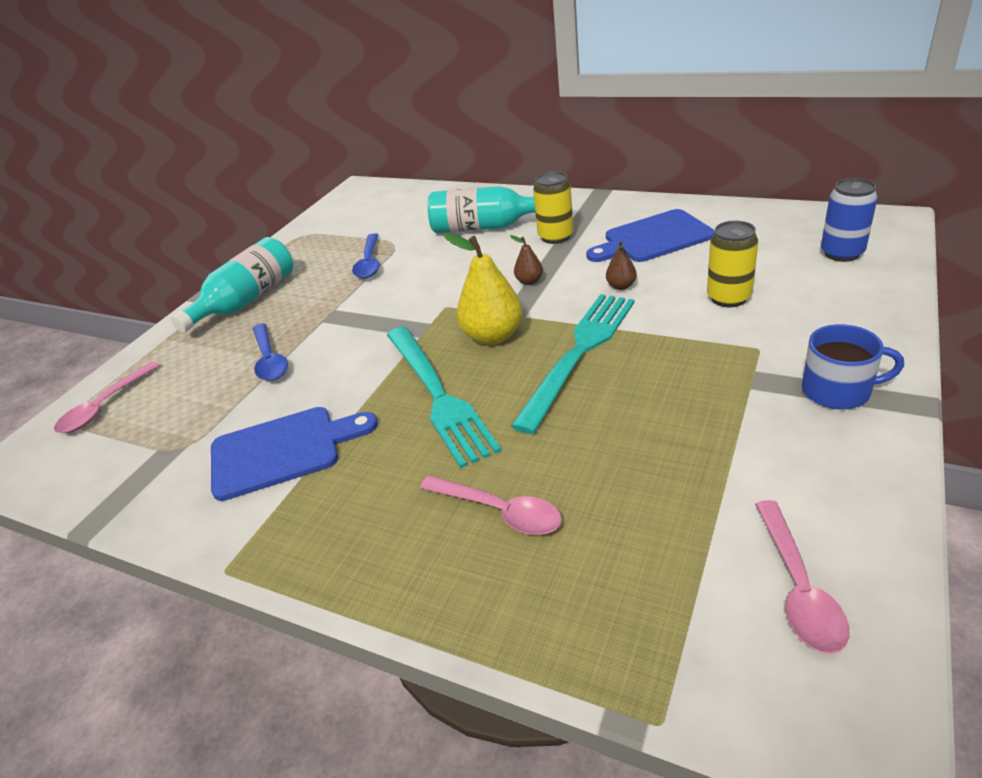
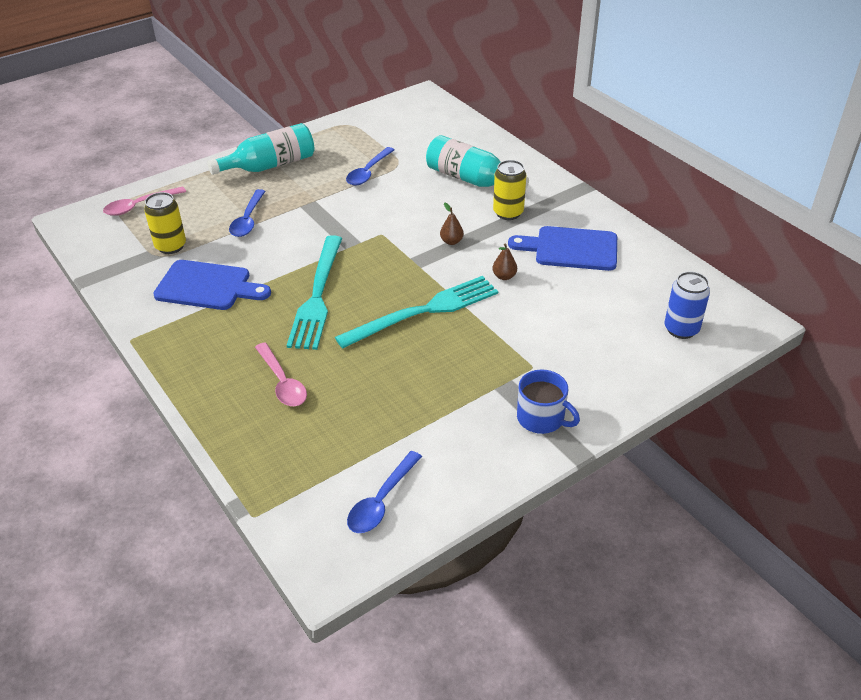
camera: 25 degrees right, 5 degrees up
(493, 336) = (387, 271): yellow pear -> none
(728, 298) = (560, 322): yellow can -> yellow can (171, 246)
(798, 588) = (381, 501): pink spoon -> blue spoon

